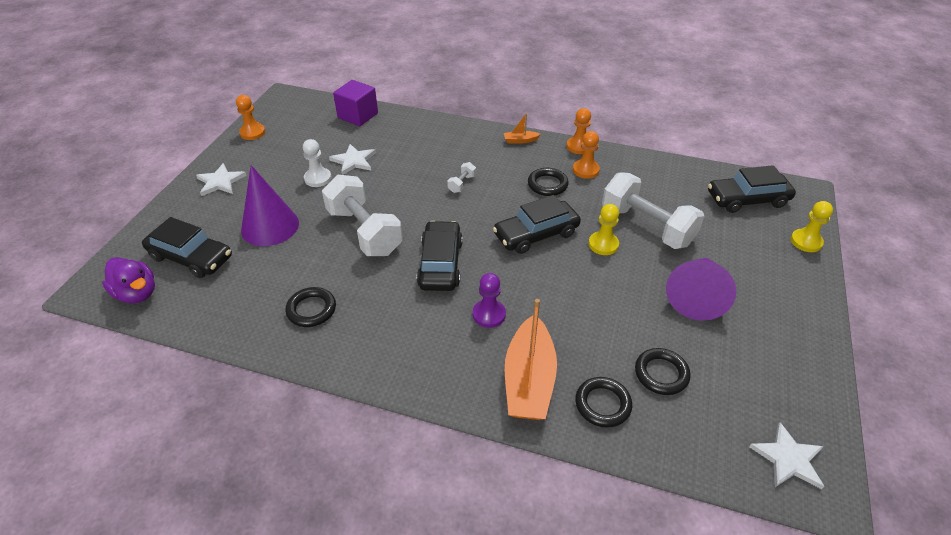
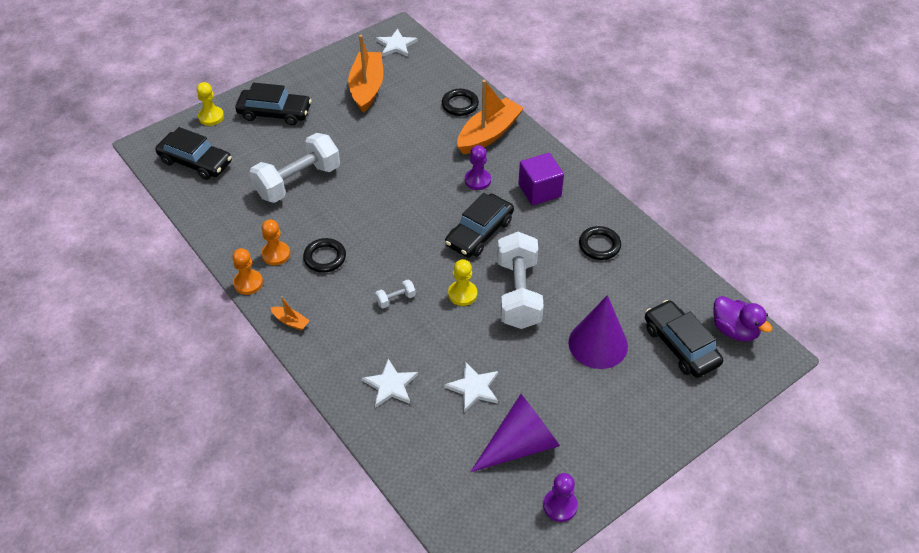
camera: 145 degrees left, 5 degrees up
(137, 293) = (734, 330): purple duck -> purple duck turned 150 degrees clockwise
(220, 182) = (625, 434): white star -> white star (390, 385)
(252, 133) = (560, 506): orange pawn -> purple pawn
(318, 178) = (524, 382): white pawn -> none
(358, 115) = (421, 465): purple cube -> purple cube (539, 190)
(536, 234) = (385, 219): black car -> black car (274, 113)
(603, 244) = (346, 185): yellow pawn -> yellow pawn (462, 294)
(646, 226) = (298, 181): white dumbbell -> white dumbbell turned 60 degrees clockwise
(661, 374) = (410, 101): black ring -> none
(696, 295) = (332, 125): purple cone -> purple cone (520, 445)
(727, 363) = (367, 88): none -> orange boat

